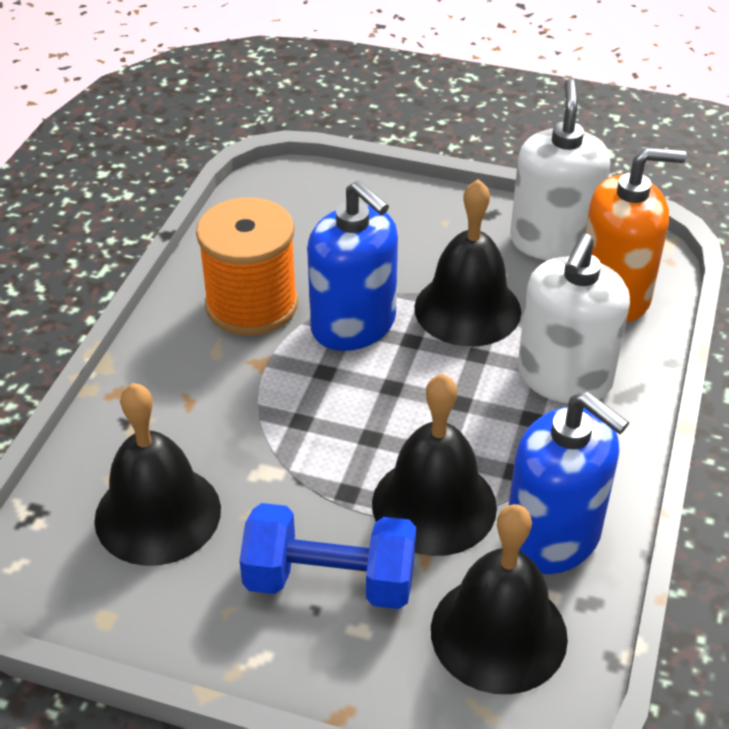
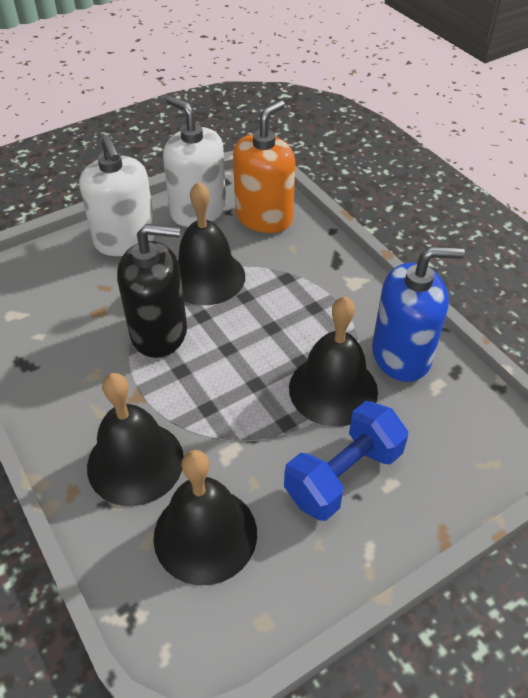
camera: 50 degrees left, 5 degrees up
(252, 305) = (83, 369): orange spool -> none
(353, 325) = (159, 332): blue soap dispenser -> black soap dispenser
(498, 633) = (445, 422): black bell -> black bell (135, 462)
(564, 378) = (299, 275): white soap dispenser -> white soap dispenser (125, 240)

